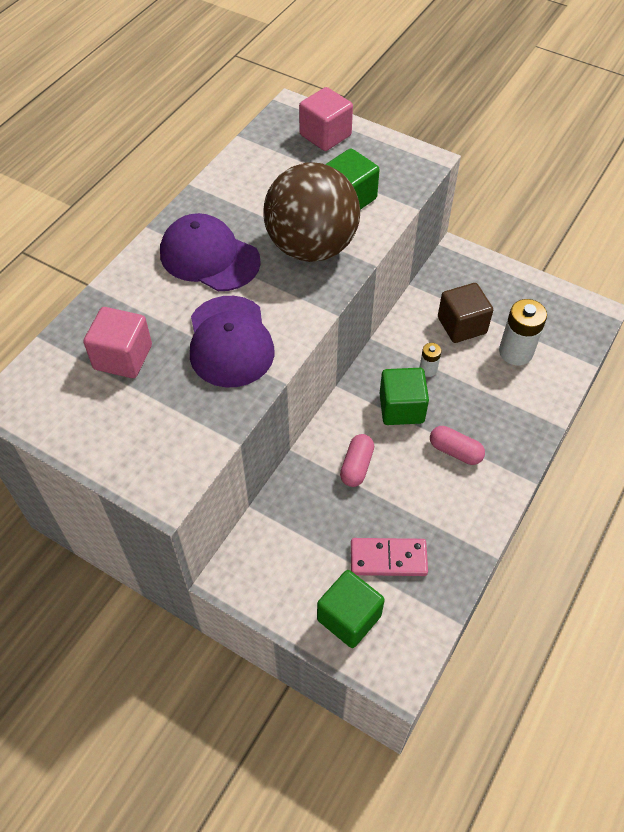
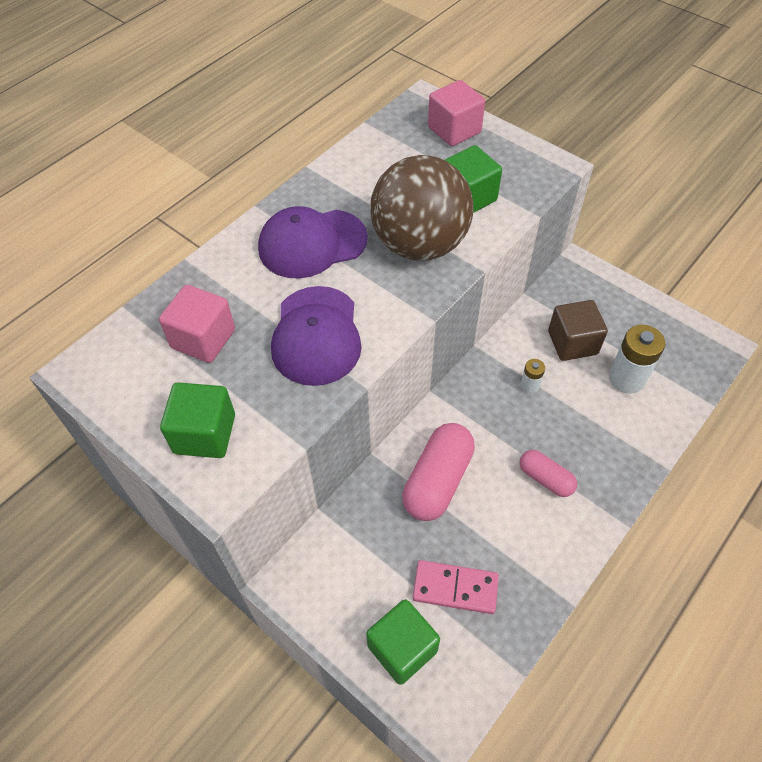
camera: 10 degrees right, 0 degrees up
(209, 257) = (312, 244): purple cap -> purple cap turned 60 degrees counterclockwise
(356, 466) = (437, 480): pink capsule -> pink capsule, size x1.74
(401, 408) = (495, 424): green cube -> green cube (205, 434)

